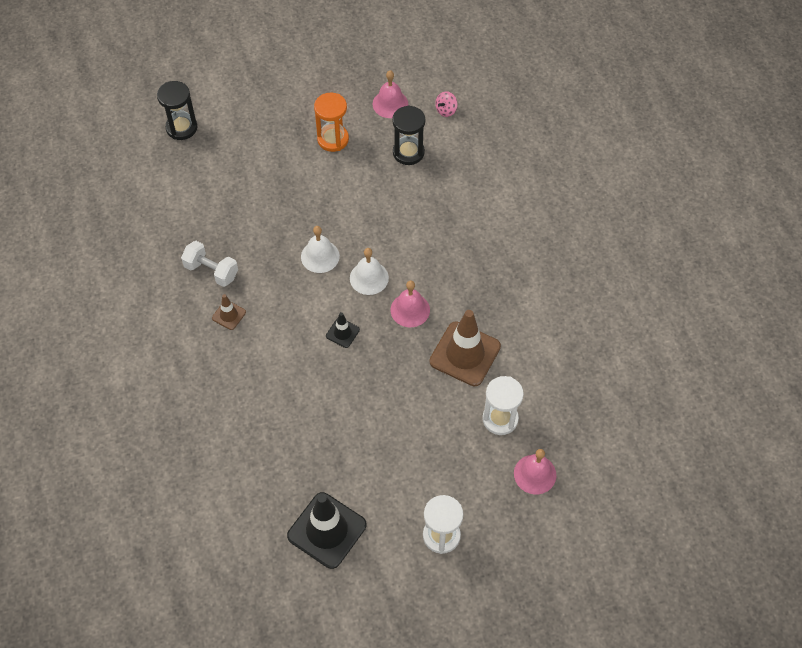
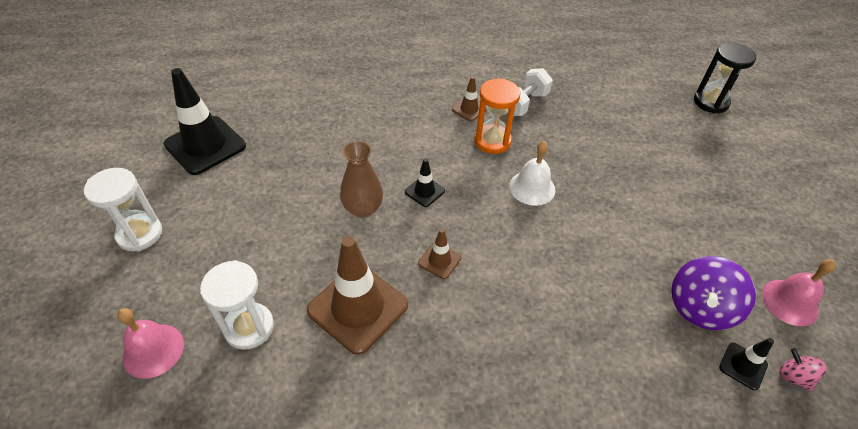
camera: 100 degrees right, 10 degrees down
(333, 139) = (713, 226): orange hourglass -> orange hourglass (492, 141)
(369, 278) = (494, 227): white bell -> none
(372, 374) = (363, 209): none -> brown vase
(408, 152) = (700, 308): black hourglass -> purple spinning top
(410, 310) = (439, 260): pink bell -> brown traffic cone
(446, 134) = (743, 366): none -> black traffic cone

